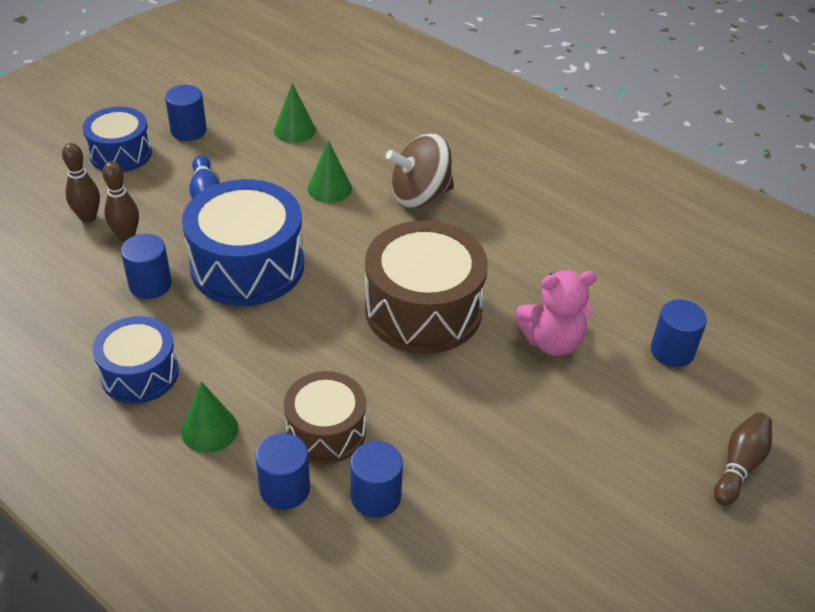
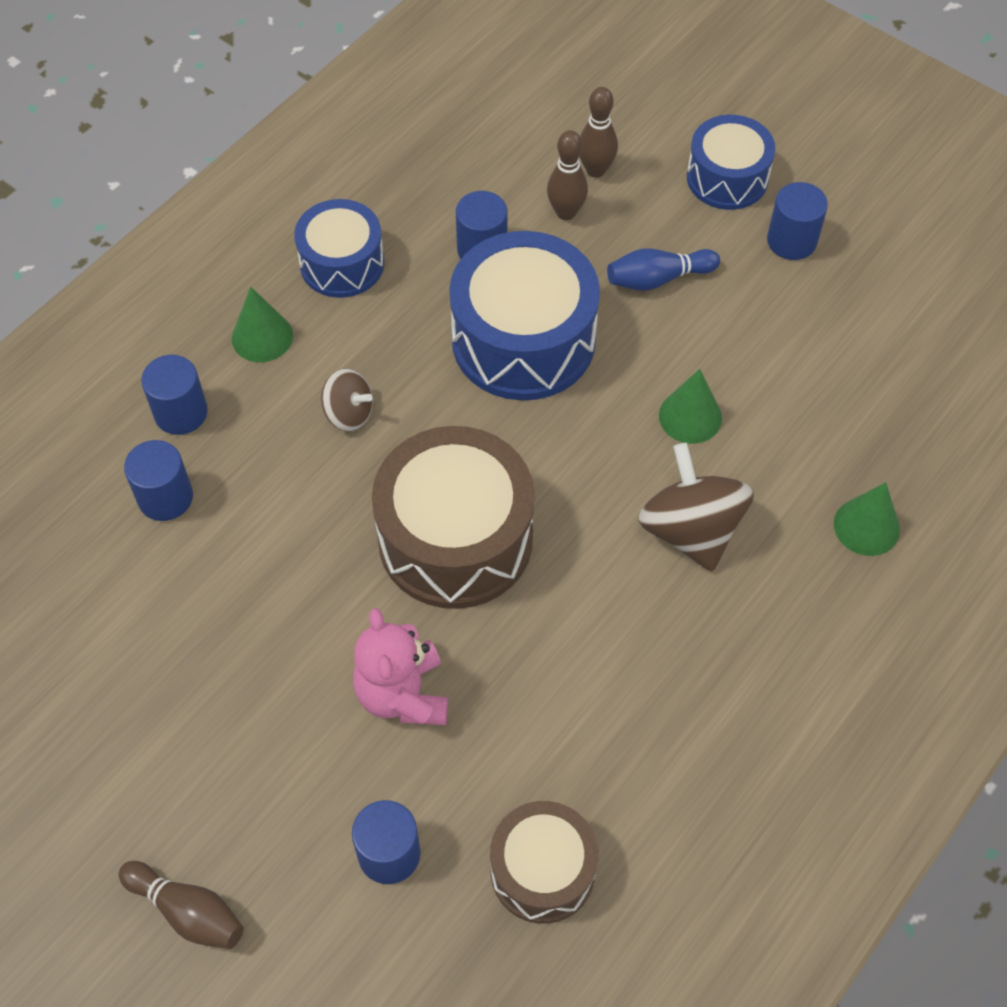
camera: 90 degrees right, 15 degrees up
(294, 130) = (819, 363): green cone -> green cone (866, 526)
(302, 370) = (349, 413): none -> brown spinning top
(326, 431) = (258, 444): brown drum -> brown drum (542, 870)

